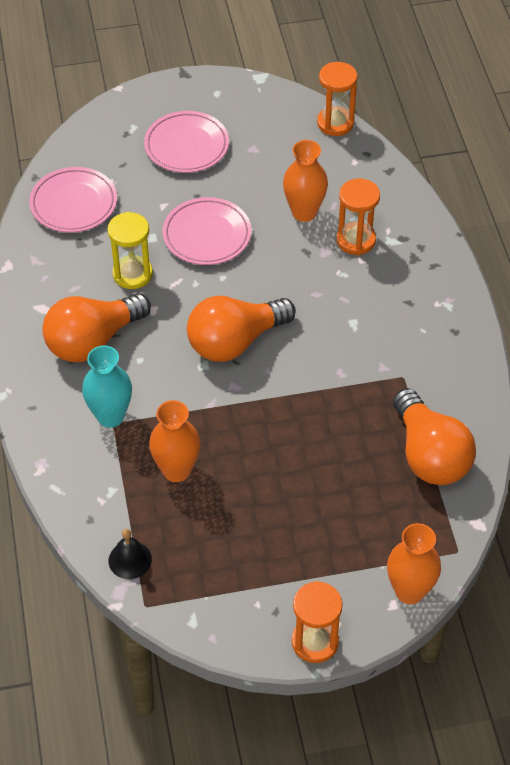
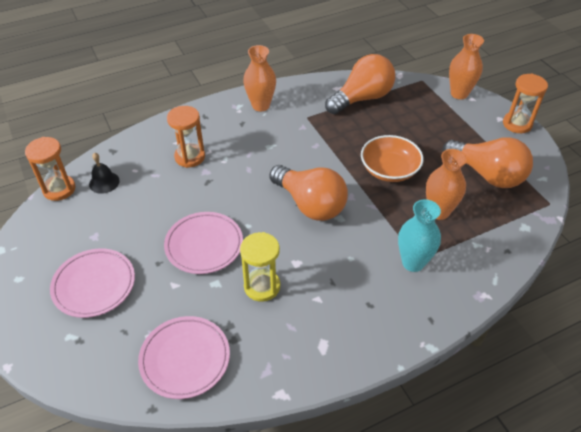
camera: 105 degrees left, 5 degrees down
(93, 341) = (344, 295): orange light bulb -> orange light bulb (487, 175)
(130, 560) = (523, 220): black bell -> black bell (104, 182)
(267, 441) = (389, 170): none -> orange bowl
(304, 212) = (166, 190): orange vase -> orange vase (261, 105)

